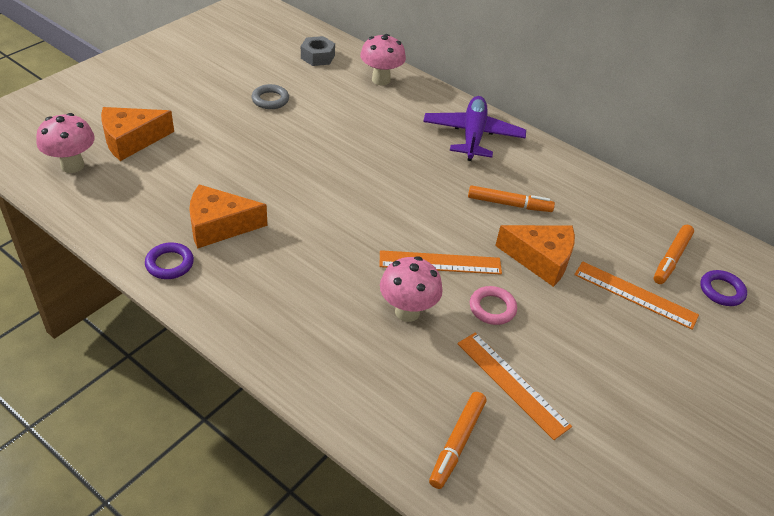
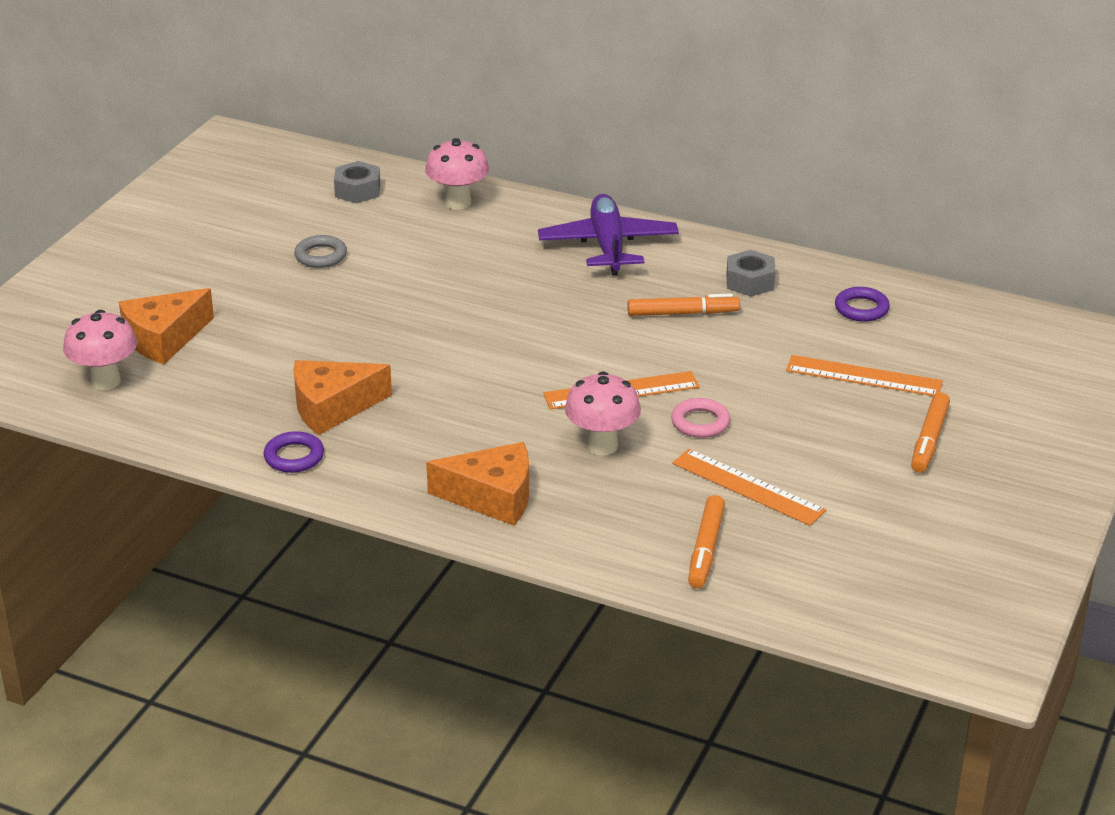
camera: 10 degrees left, 10 degrees down
(540, 260) = (741, 364): orange cheese -> orange cheese (492, 497)
(567, 188) = (750, 282): none -> grey nut
(671, 258) = (897, 331): orange marker -> orange marker (929, 440)
(721, 291) = (964, 352): purple ring -> purple ring (861, 308)

